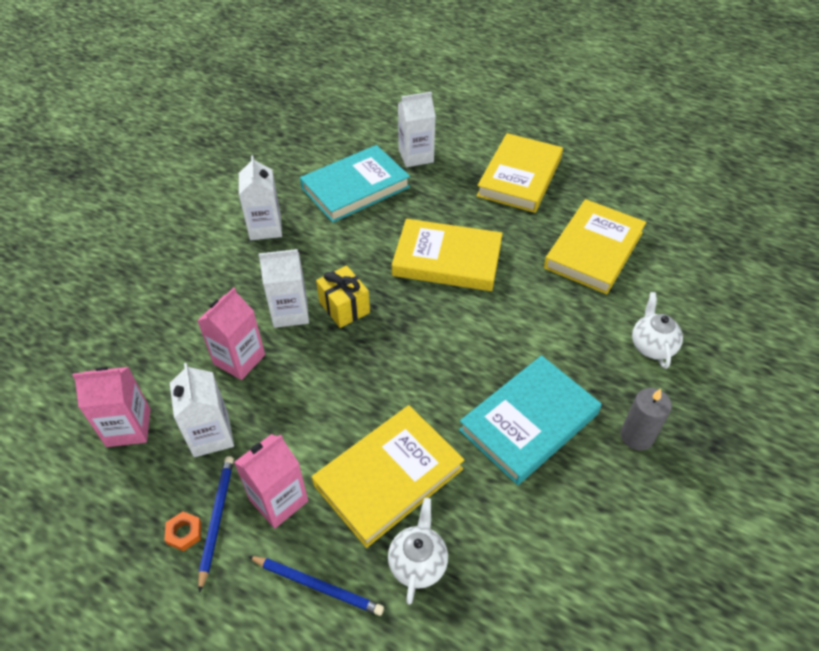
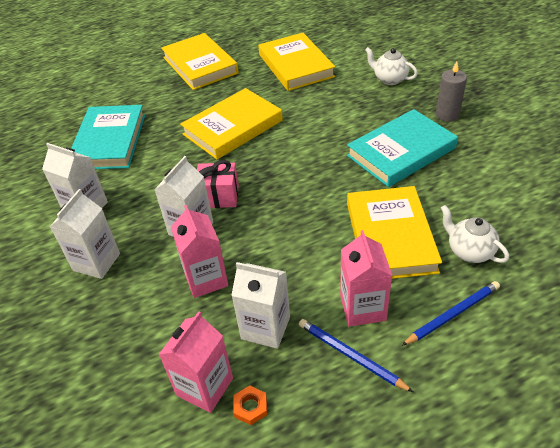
camera: 50 degrees left, 5 degrees down
(184, 533) = (347, 384): orange nut -> orange nut (250, 407)
(344, 307) = (219, 196): yellow gift -> pink gift
(416, 156) = (119, 99): white carton -> white carton (96, 262)
(529, 422) = (401, 152): turquoise book -> turquoise book turned 60 degrees clockwise

